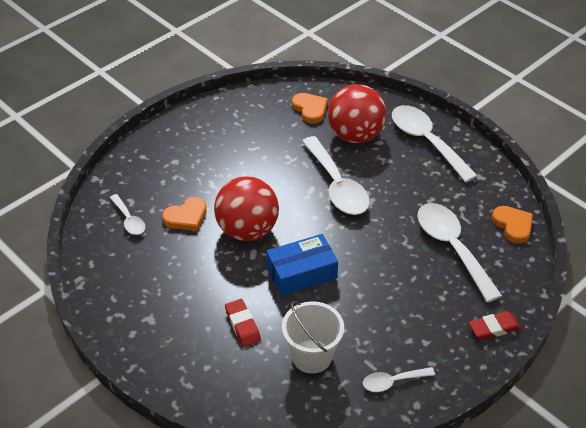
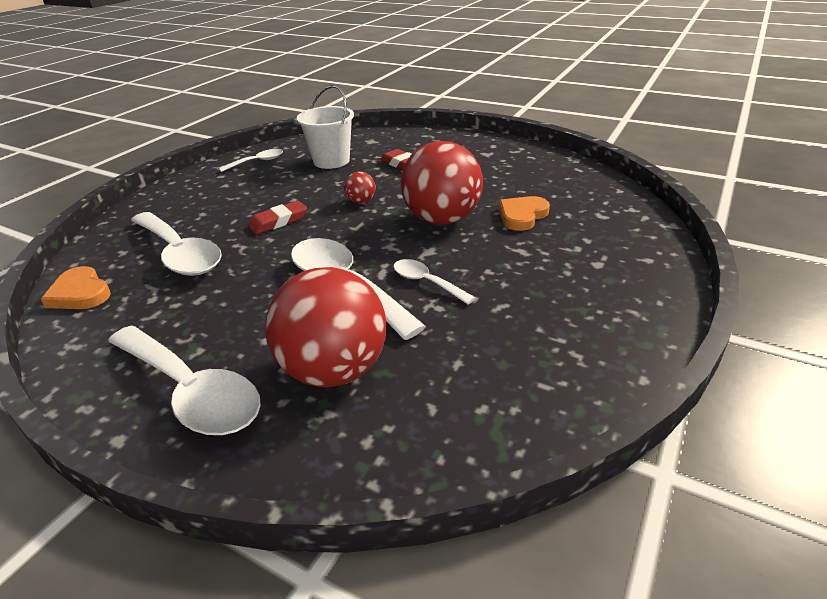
camera: 165 degrees right, 10 degrees down
(129, 220) = (582, 201): white spoon -> white spoon (426, 282)
(301, 273) = (361, 201): blue box -> red ball
(310, 109) = (441, 402): orange heart -> none
(494, 328) = (150, 204): red eraser -> red eraser (278, 221)

